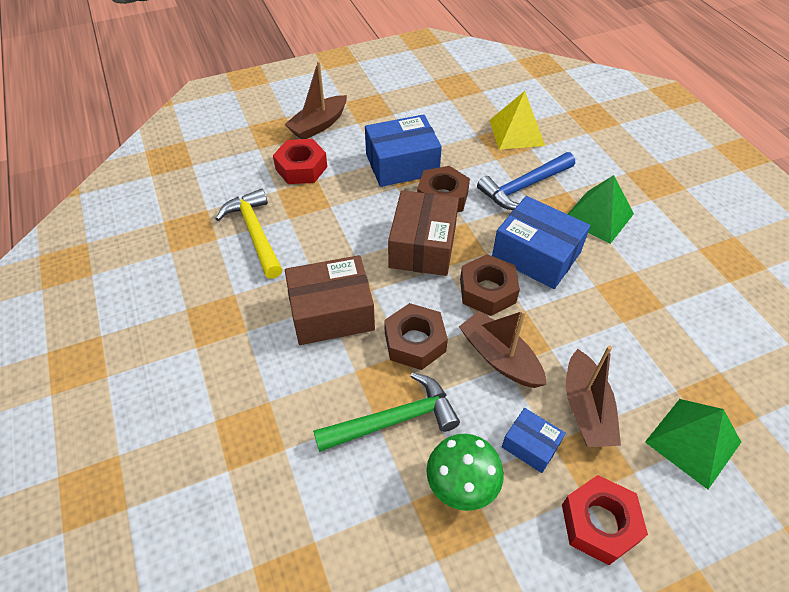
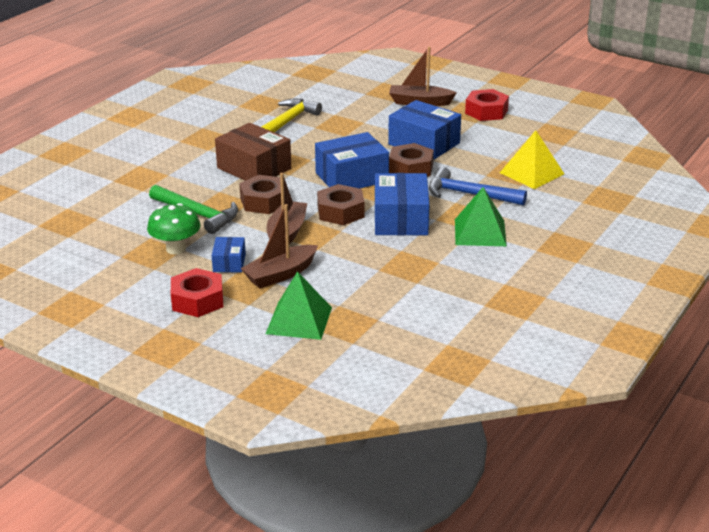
camera: 55 degrees right, 20 degrees down
(301, 168) = (367, 113): red nut -> red nut (486, 111)
(423, 246) = (351, 177): brown box -> blue box

